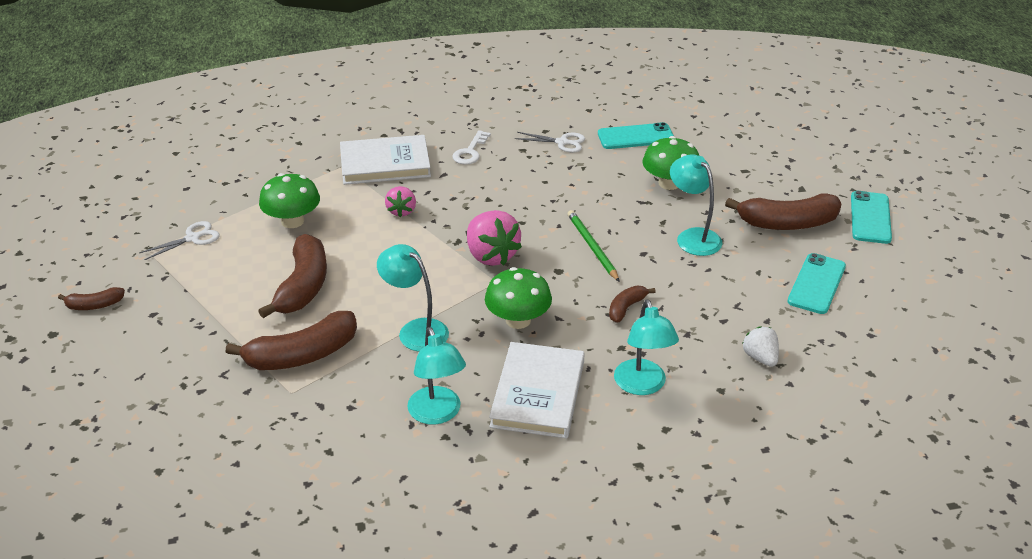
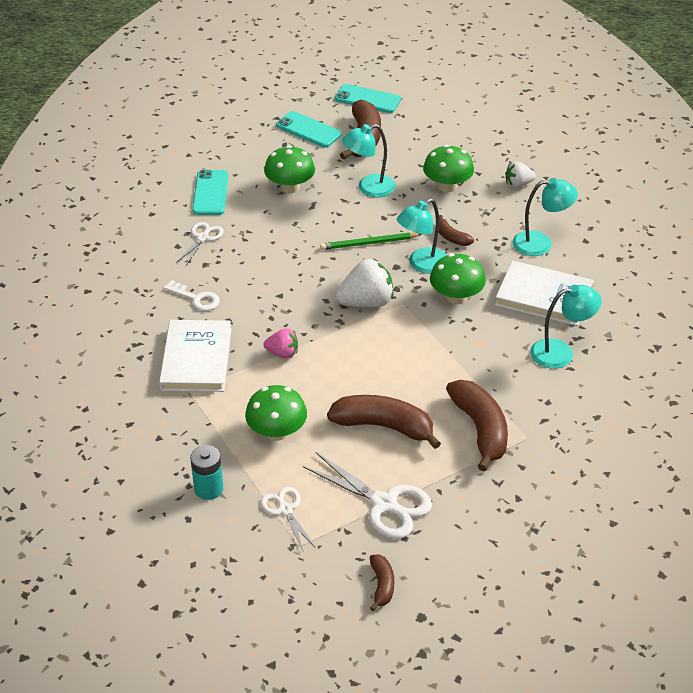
camera: 80 degrees left, 5 degrees up
(197, 297) = (384, 504): none -> white scissors
(220, 193) = (208, 489): none -> turquoise battery
(415, 330) = (459, 357): turquoise lamp -> turquoise lamp (422, 265)
(491, 255) = (366, 302): pink strawberry -> white strawberry
(726, 296) = (447, 186): none -> green mushroom
(816, 284) = (441, 142): turquoise phone -> turquoise phone (308, 130)

